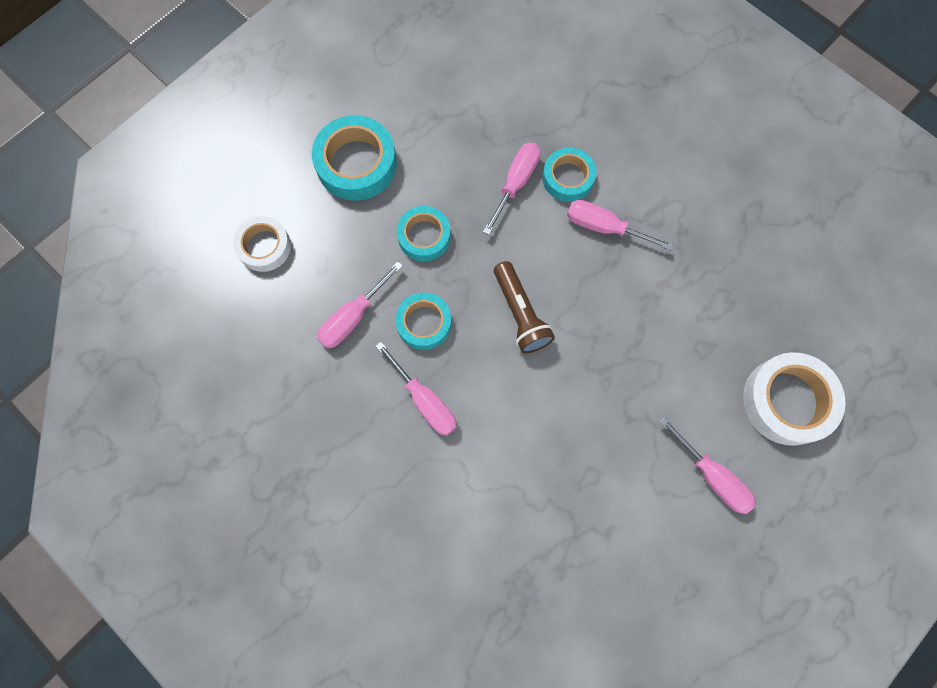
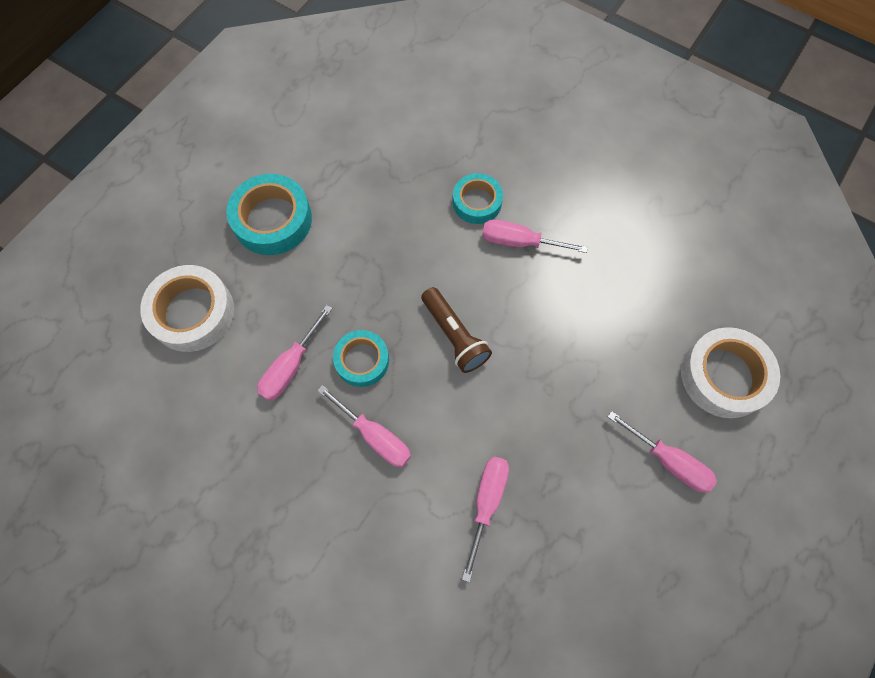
camera: 10 degrees left, 5 degrees down
(264, 247) = (192, 312): white tape -> white tape, size x1.57
(424, 236) = (349, 278): turquoise tape -> none
(516, 183) = (428, 215): pink screwdriver -> pink screwdriver (486, 503)

